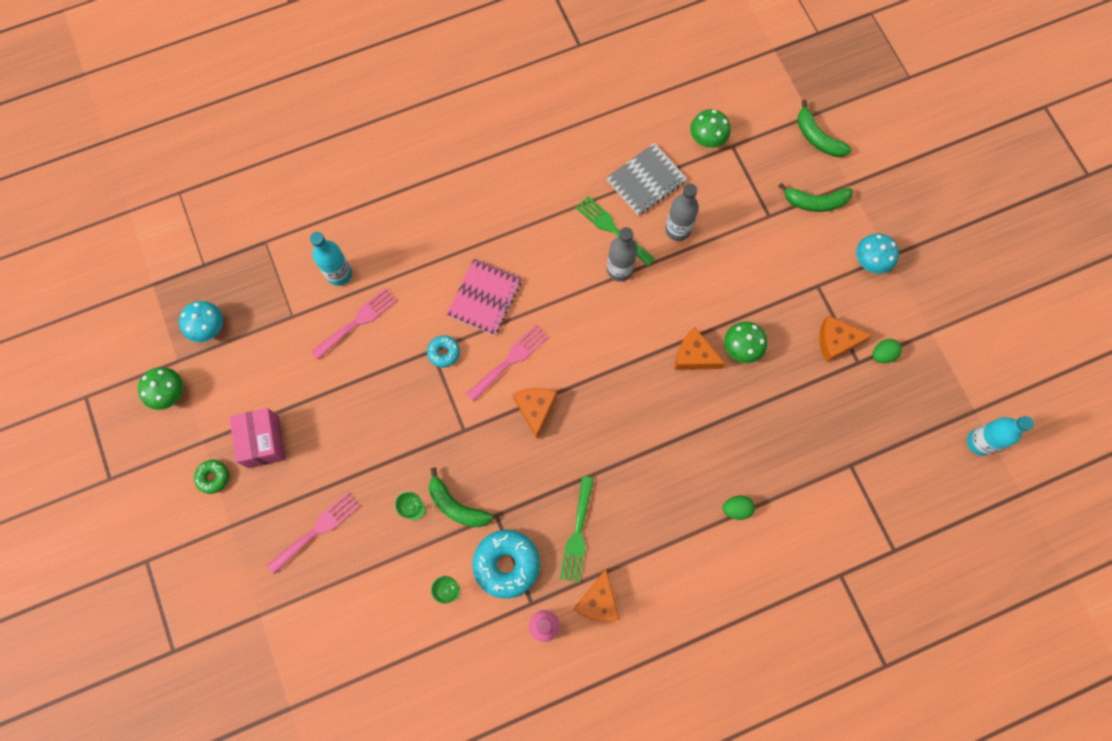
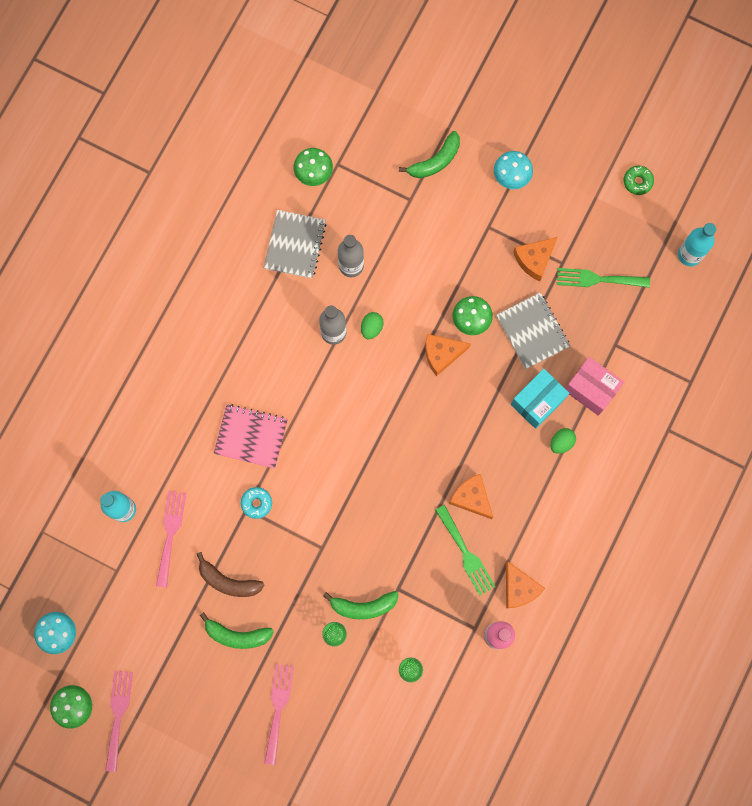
camera: 40 degrees left, 5 degrees up
(213, 477) = (167, 737): green donut -> green donut (637, 182)
(263, 442) = (180, 680): pink box -> pink box (591, 389)
(368, 395) = (228, 581): none -> brown banana
(484, 298) = (251, 436): pink notebook -> pink notebook turned 60 degrees counterclockwise
(506, 564) = (434, 617): turquoise donut -> none
(510, 360) = (311, 468): pink fork -> pink fork (118, 715)
(535, 409) = (360, 489): orange cheese -> orange cheese (471, 498)
(612, 229) = (301, 304): green fork -> green fork (597, 279)
(743, 458) = (537, 402): none -> turquoise box
(786, 397) = (532, 331): none -> grey notebook
(817, 138) = (396, 106): green banana -> green banana (237, 635)
(882, 354) = (574, 243): green egg -> green egg (371, 328)

